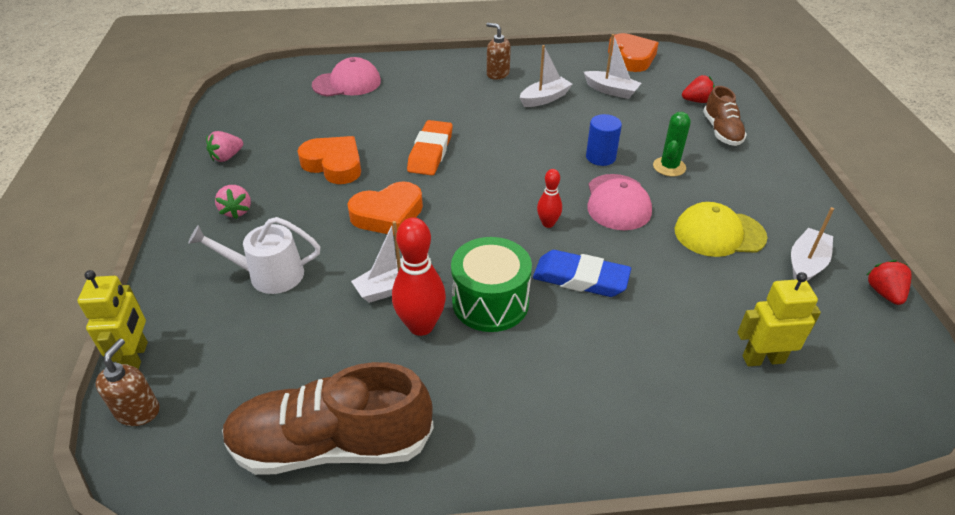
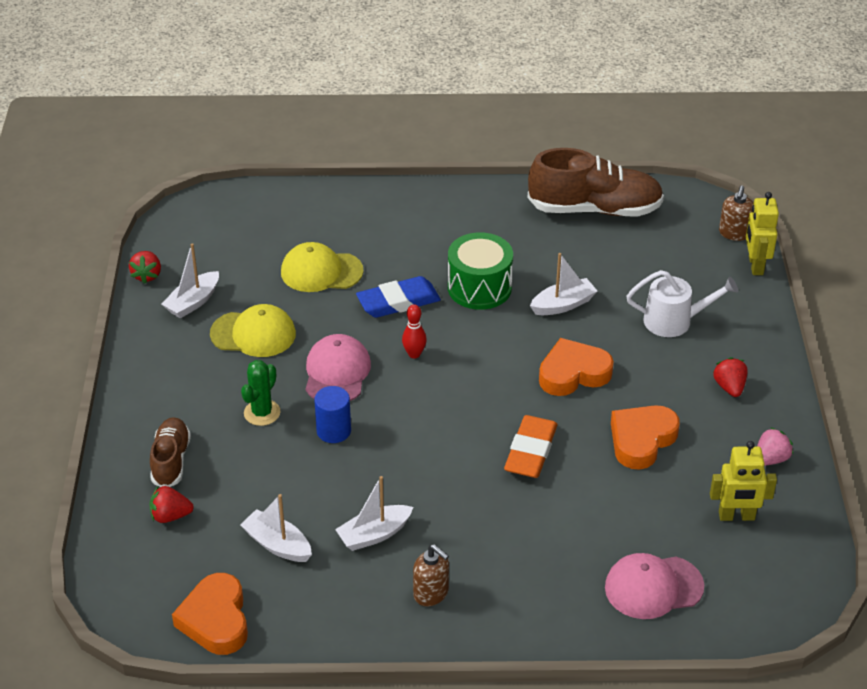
camera: 175 degrees left, 0 degrees up
(237, 211) = (729, 387): pink strawberry -> red strawberry
(334, 164) = (641, 440): orange heart -> orange heart turned 90 degrees clockwise
(421, 326) = (537, 274): red bowling pin -> none
(580, 278) = (398, 302): blue eraser -> blue eraser turned 45 degrees counterclockwise
(684, 311) = (321, 271): none -> yellow cap
(763, 359) = (280, 237): yellow robot -> yellow robot (736, 516)

